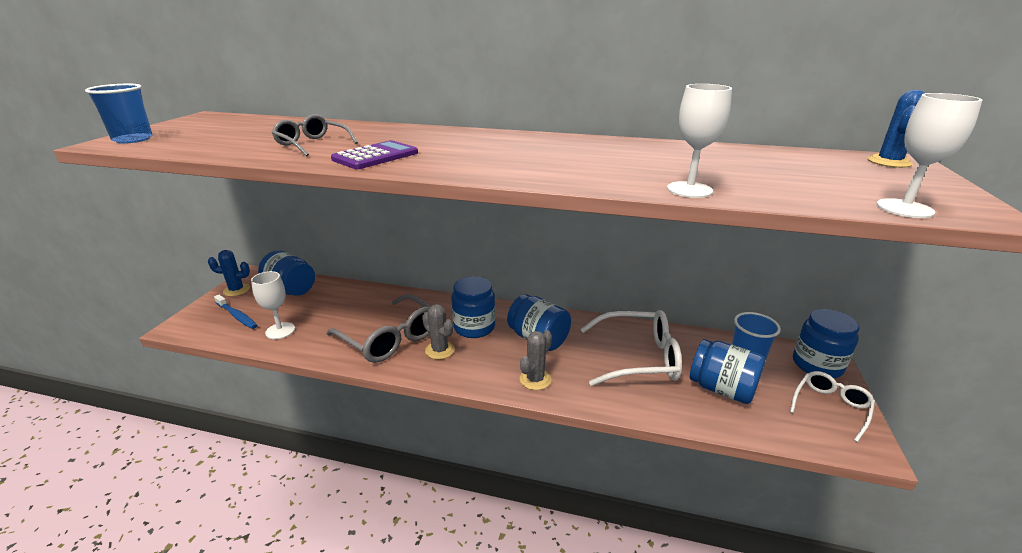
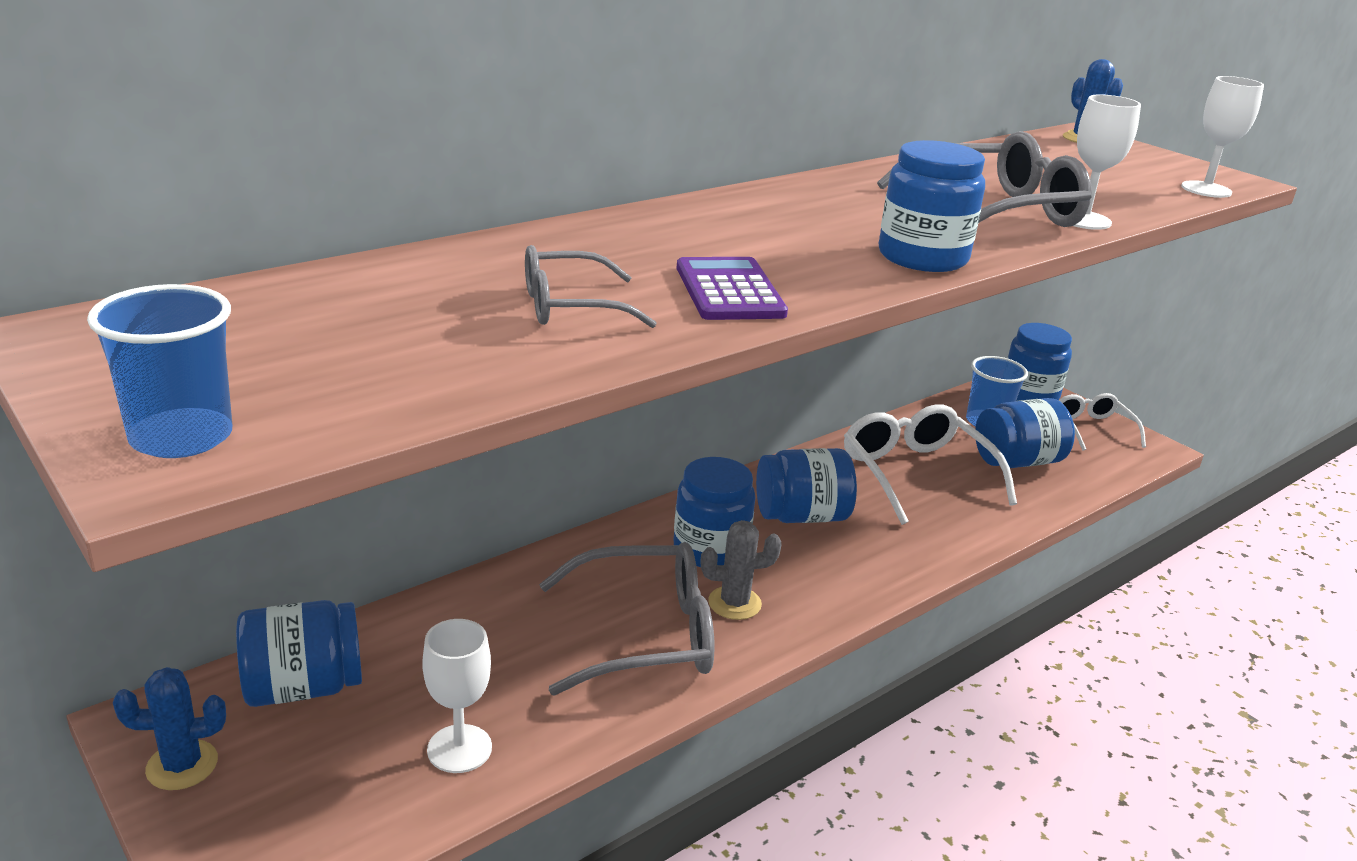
camera: 55 degrees left, 0 degrees up
(236, 290) = (182, 765): blue cactus -> blue cactus turned 45 degrees clockwise
(237, 316) = (313, 793): blue toothbrush -> none
(506, 172) = (922, 257): none -> blue jar
(535, 379) = (885, 560): grey cactus -> none
(638, 171) = (995, 211): none -> grey glasses
(638, 358) = (916, 474): white glasses -> white glasses turned 60 degrees counterclockwise

